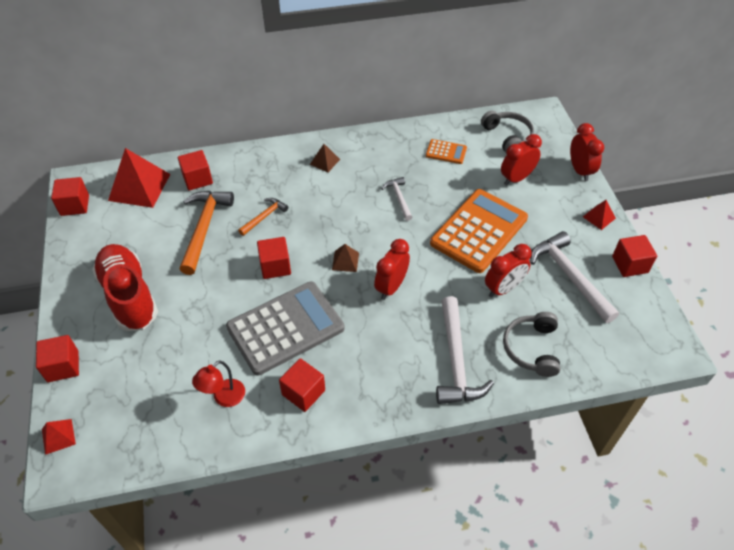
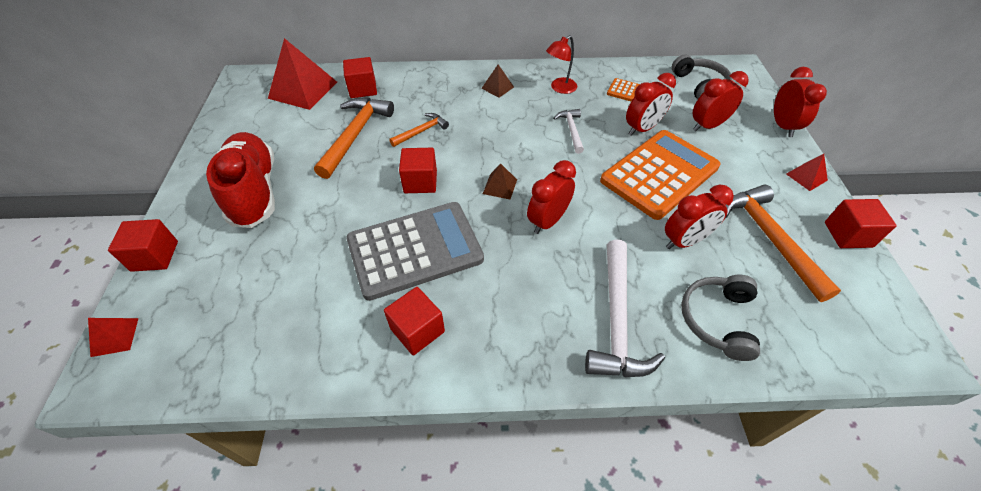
camera: 10 degrees right, 0 degrees up
(75, 205) = (234, 99): red cube -> none
(224, 398) = (320, 321): red lamp -> red lamp (559, 88)
(460, 188) = (642, 129): none -> red clock
(569, 276) = (769, 238): white hammer -> orange hammer

